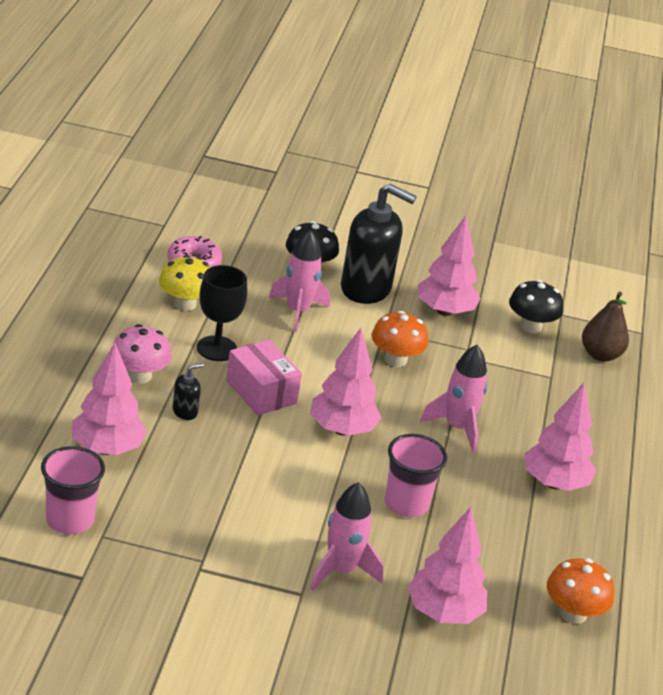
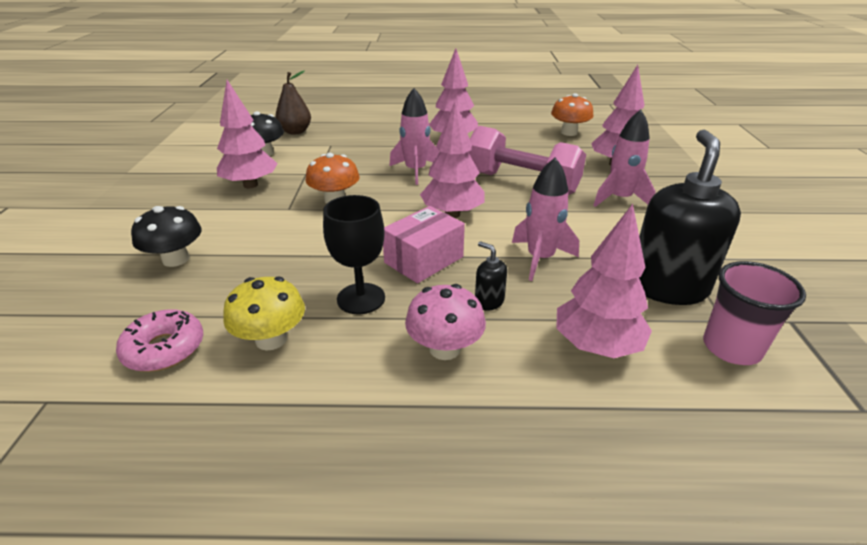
camera: 95 degrees left, 0 degrees up
(297, 311) = (269, 256): pink rocket -> pink rocket (540, 259)
(366, 289) = (218, 223): black soap dispenser -> black soap dispenser (667, 287)
(406, 504) = (521, 182): pink cup -> pink dumbbell

